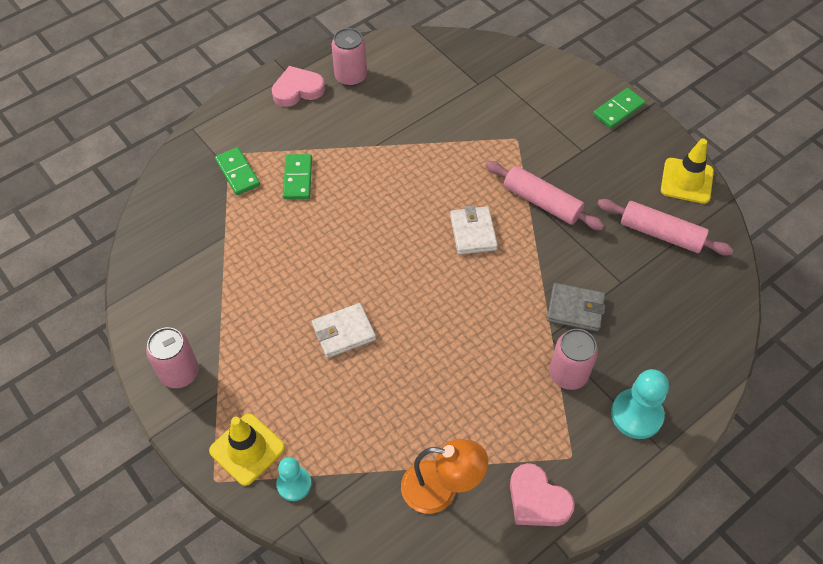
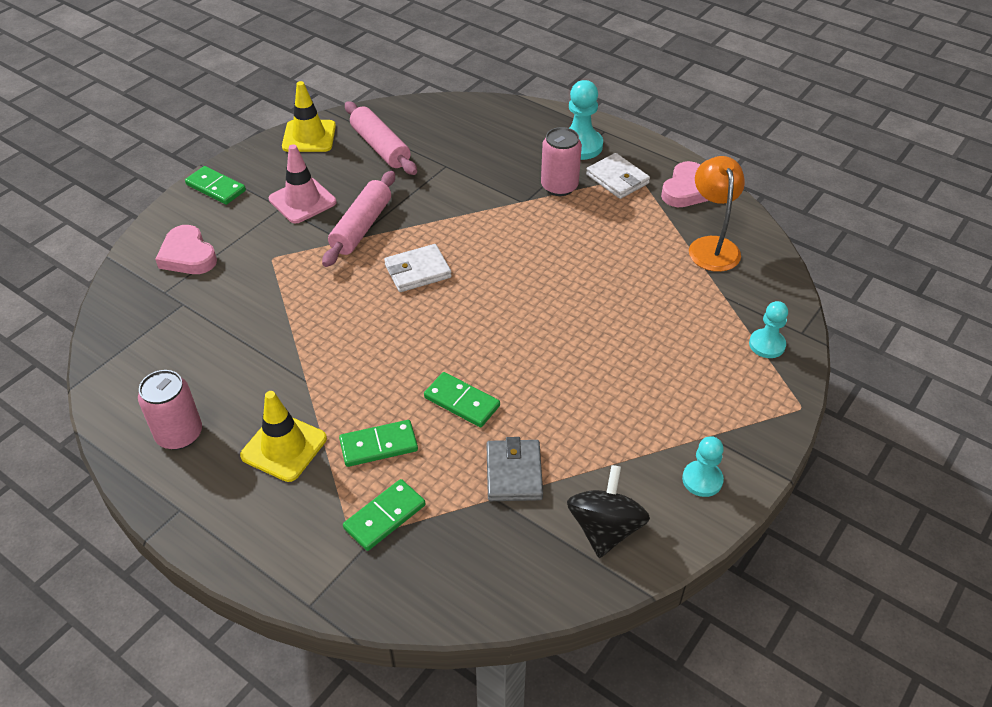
camera: 105 degrees left, 10 degrees down
(169, 295) = (605, 529): none -> black spinning top
(179, 373) = (702, 480): pink can -> turquoise pawn
(247, 449) = (754, 391): yellow traffic cone -> yellow traffic cone (284, 447)
(297, 90) = (212, 490): pink heart -> pink heart (188, 255)
(318, 234) = (461, 402): none -> green domino
(344, 332) = (584, 347): white wallet -> white wallet (617, 179)
(575, 309) = (487, 190): grey wallet -> grey wallet (514, 473)
(588, 166) = (302, 201): none -> pink traffic cone
(661, 234) = (380, 147): pink rolling pin -> pink rolling pin turned 45 degrees counterclockwise

